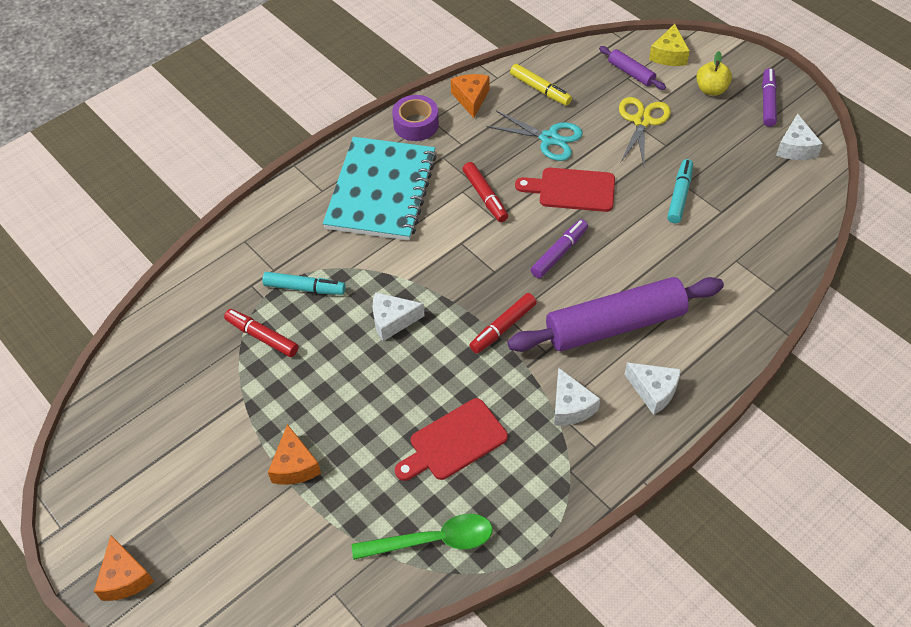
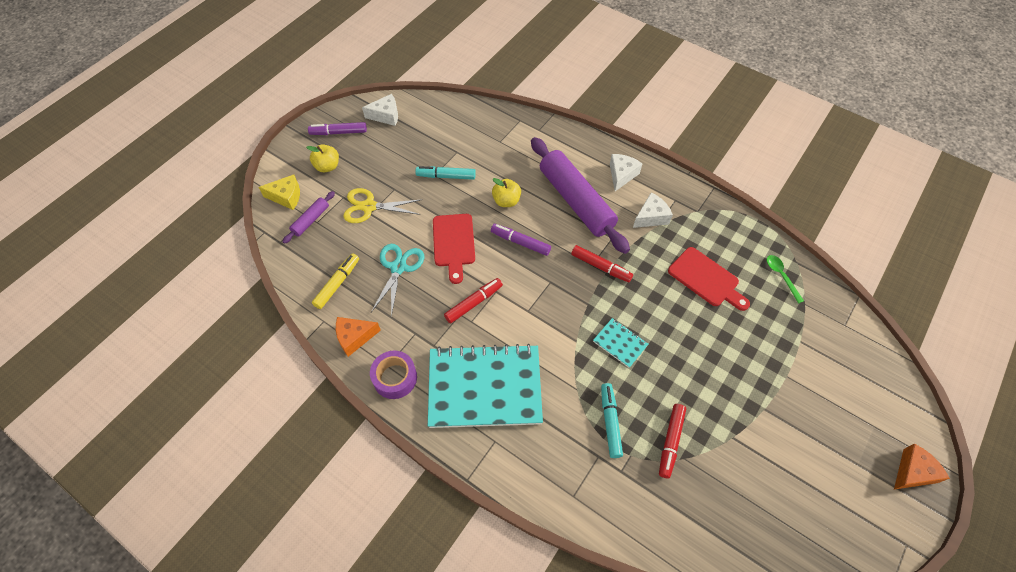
camera: 105 degrees left, 5 degrees up
(295, 465) = (770, 378): orange cheese -> none
(392, 321) = (620, 343): white cheese -> turquoise notebook
(433, 540) = (781, 276): green spoon -> green spoon, size x0.60
(628, 250) = (506, 201): none -> yellow apple

